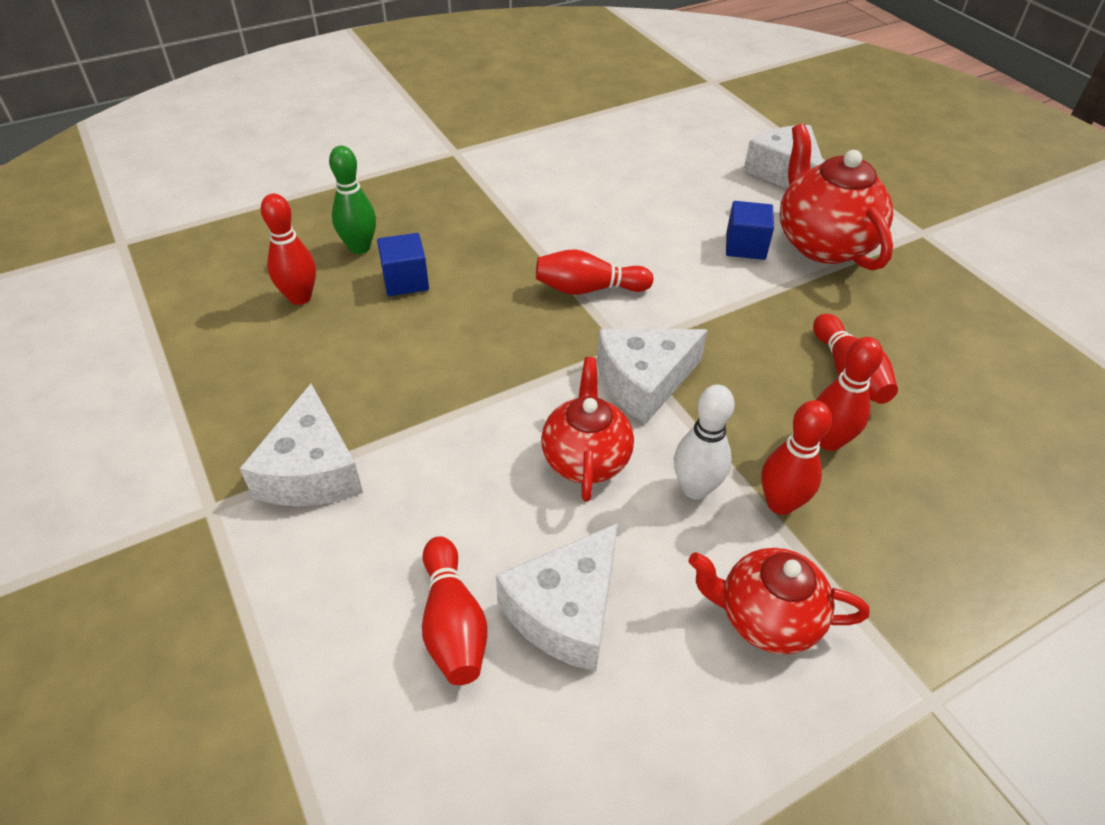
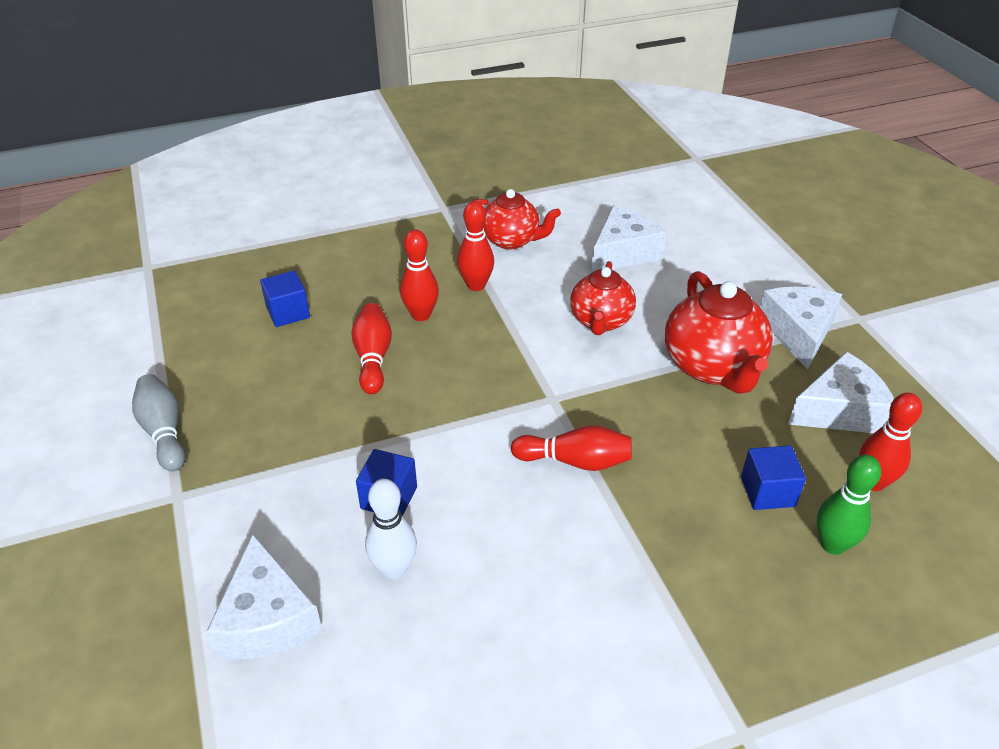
camera: 170 degrees left, 5 degrees down
(453, 623) = (687, 253): red bowling pin -> none
(643, 382) = (544, 368): white cheese -> white cheese (840, 410)
(695, 488) = (529, 298): white bowling pin -> white bowling pin (394, 568)
(822, 243) = (301, 492): red teapot -> red teapot (713, 367)
(990, 277) = (164, 432): none -> grey bowling pin
(1001, 425) = (288, 312): none -> blue cube

